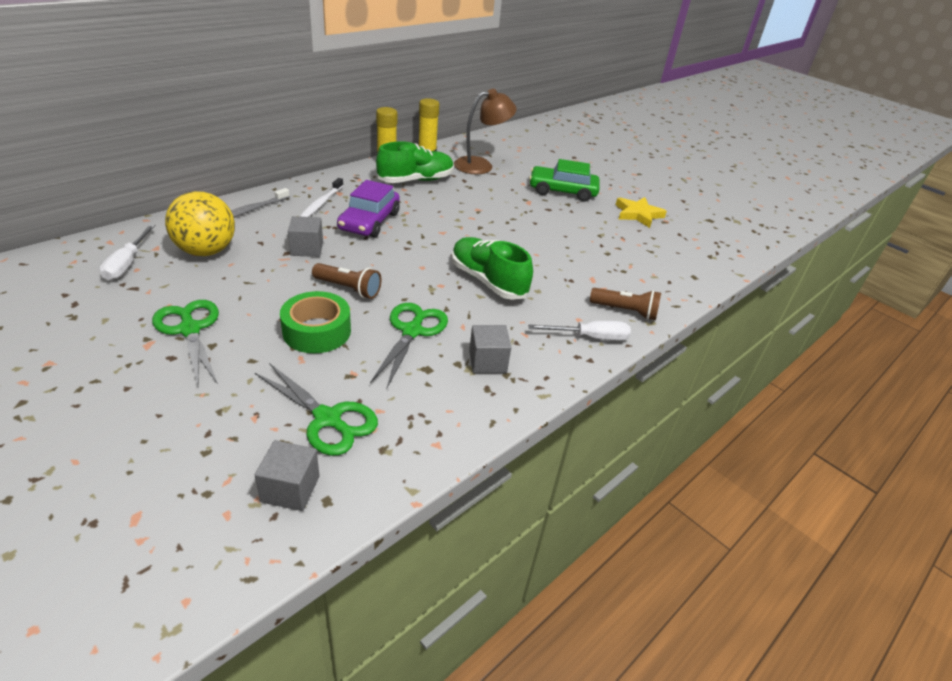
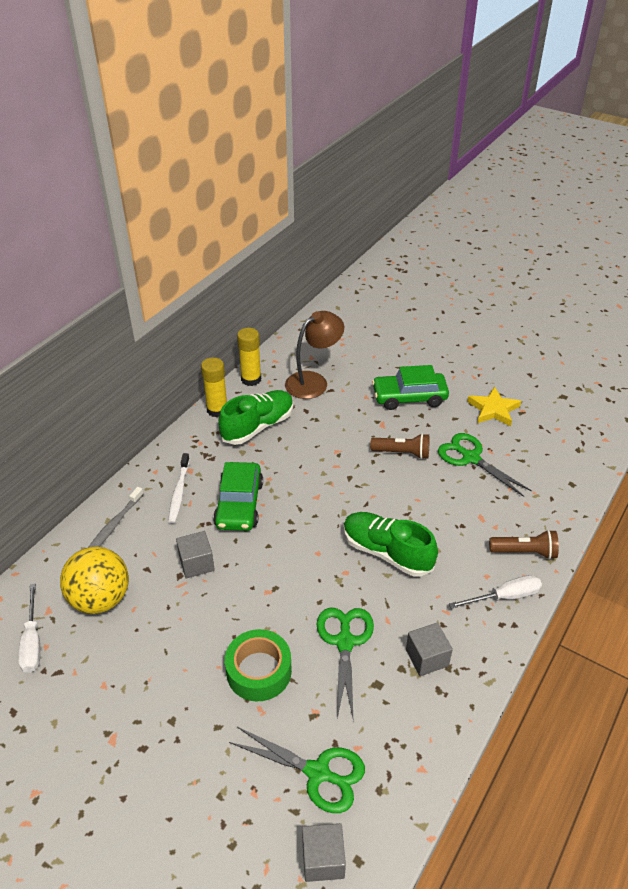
camera: 10 degrees left, 5 degrees up
(190, 329) = (141, 708): green scissors -> green scissors (471, 458)
(348, 289) = (262, 606): brown flashlight -> brown flashlight (402, 453)
(369, 221) = (239, 504): purple car -> green car

